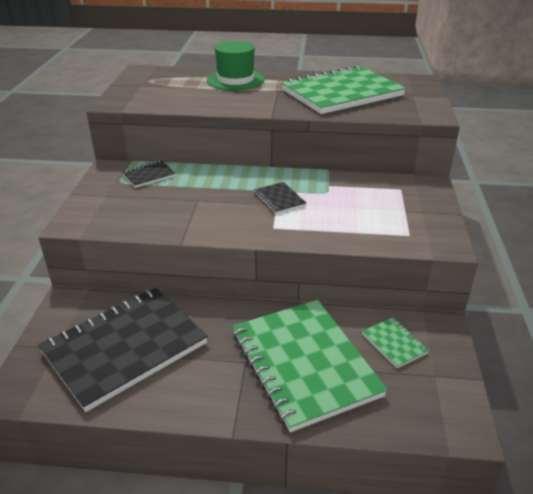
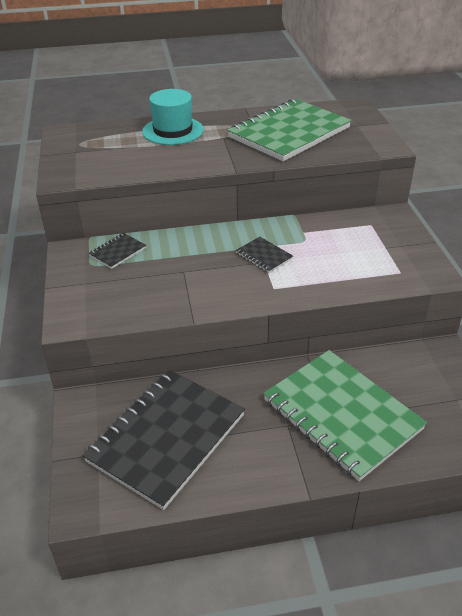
camera: 15 degrees left, 5 degrees up
(235, 80) = (173, 131): green hat -> turquoise hat
(394, 343) = (410, 377): green notebook -> none

